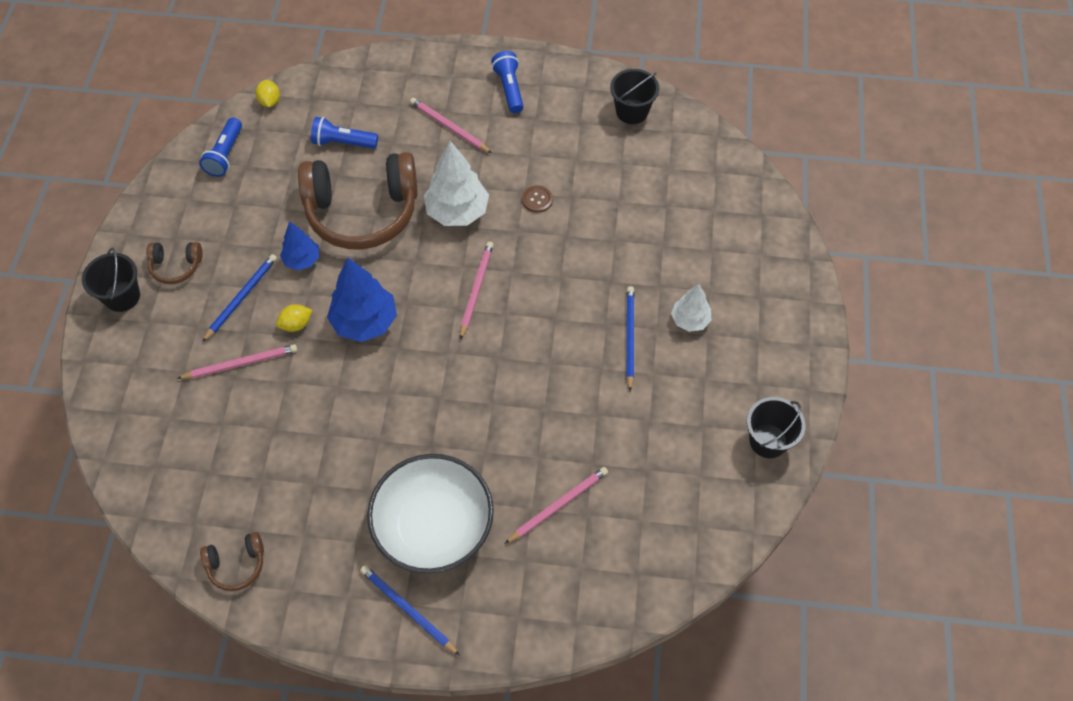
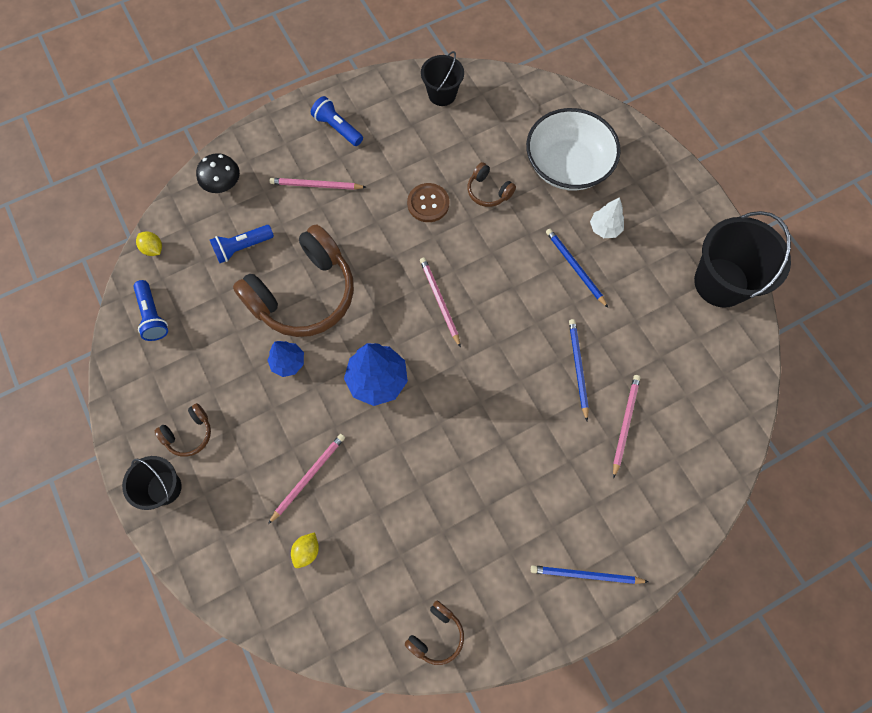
camera: 35 degrees left, 10 degrees up
(241, 297) = (265, 424): blue pencil -> blue pencil (578, 368)
(296, 324) = (326, 417): yellow lemon -> yellow lemon (307, 551)
(370, 80) = (223, 184): none -> black mushroom
(433, 526) = (553, 500): white bowl -> white bowl (567, 165)
(457, 212) = (376, 249): white tree -> none
(537, 200) = (428, 203): brown button -> brown button, size x1.54
(603, 221) = (488, 191): none -> brown headphones
(768, 440) = (721, 282): black bucket -> black bucket, size x1.74

